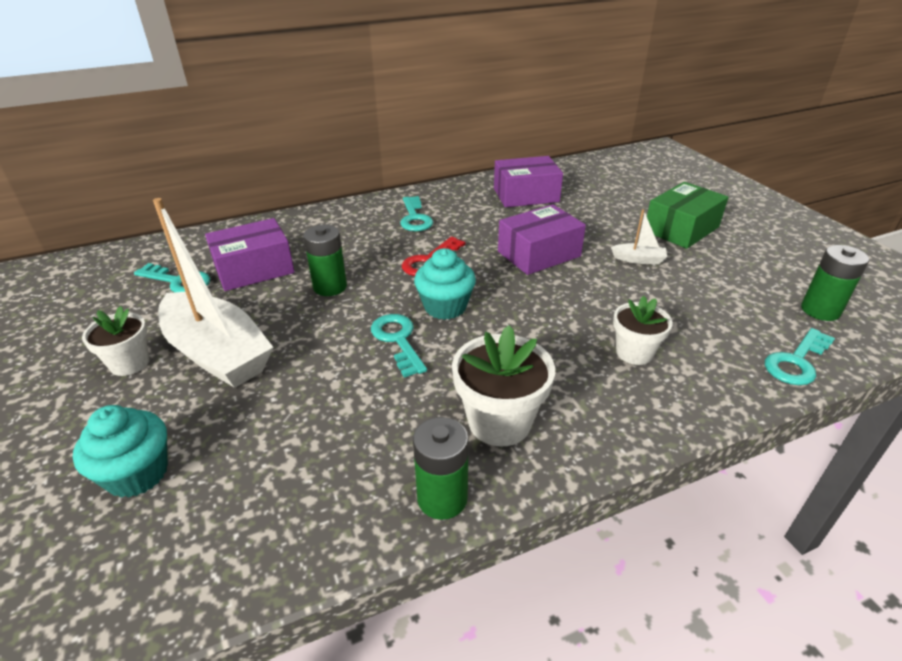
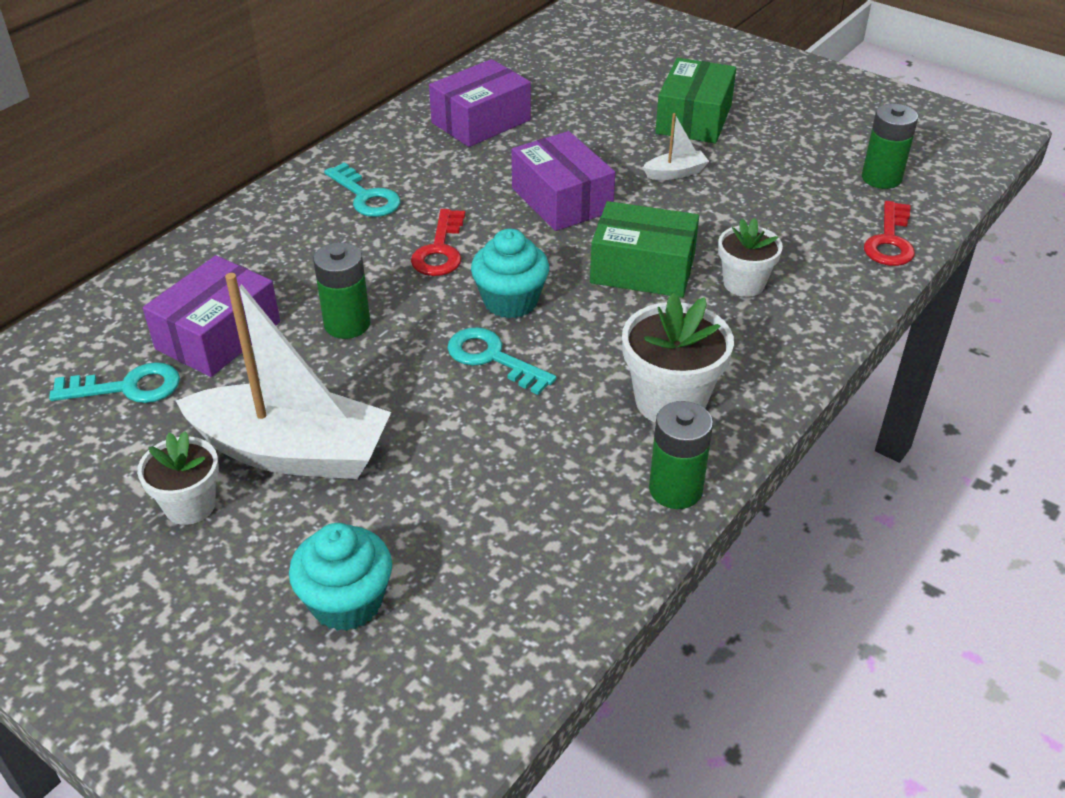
camera: 30 degrees left, 5 degrees up
(539, 254) = (561, 200): purple box -> purple box turned 60 degrees counterclockwise
(559, 316) = (642, 269): none -> green box
(796, 361) = (890, 241): turquoise key -> red key

